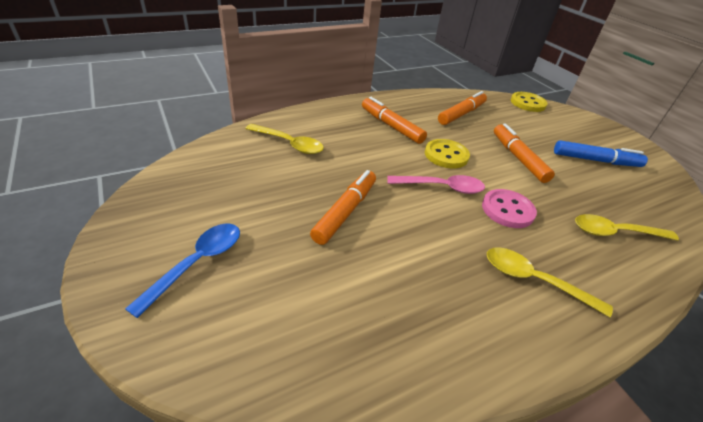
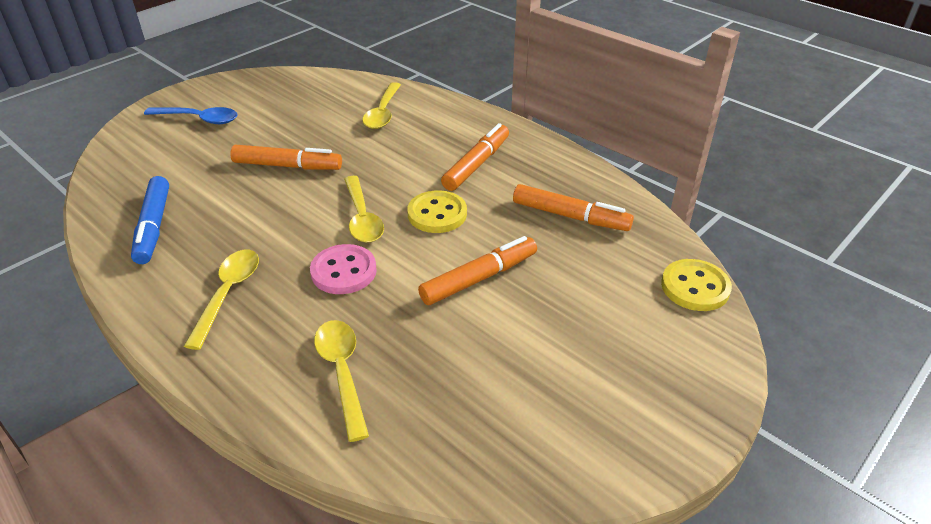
camera: 75 degrees right, 0 degrees up
(441, 187) = (362, 217): pink spoon -> yellow spoon
(595, 160) = (540, 369): blue marker -> blue marker (154, 227)

